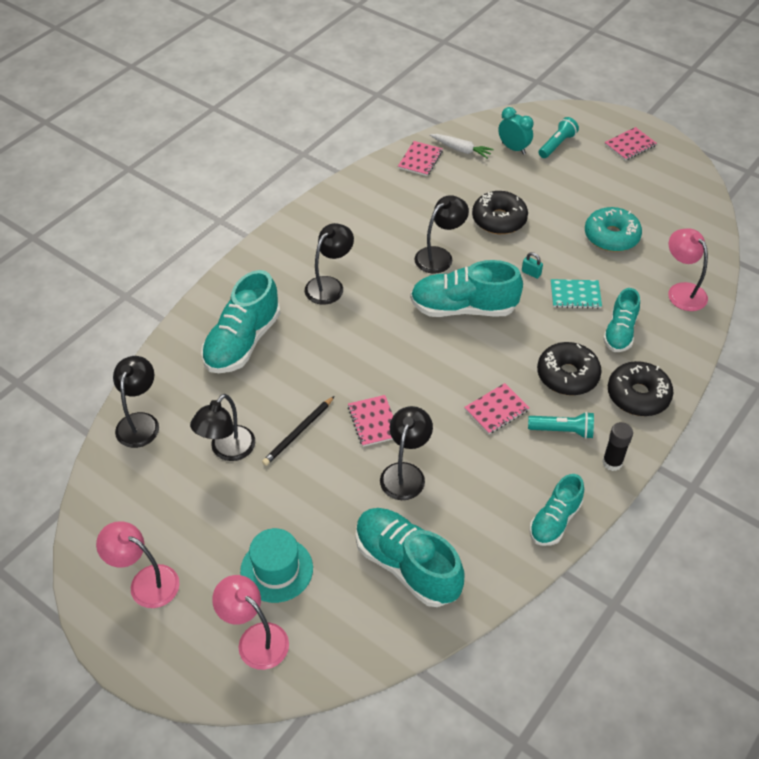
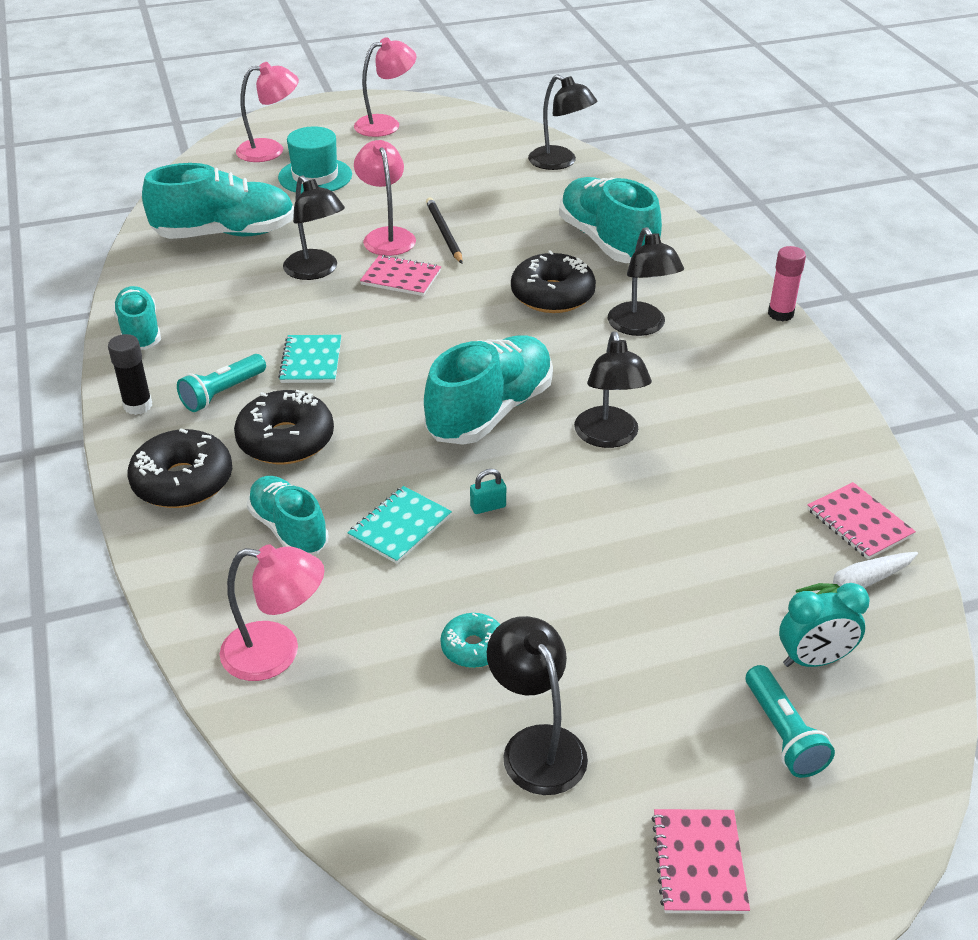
camera: 125 degrees right, 10 degrees down
(227, 450) = (471, 192): black lamp -> black lamp (536, 745)
(266, 236) = (780, 314): none -> pink glue stick
(329, 462) = (386, 236): none -> pink lamp
(496, 410) = (311, 361): pink notebook -> turquoise notebook
(499, 219) = (633, 536): black donut -> black donut (552, 295)
(611, 236) = (473, 647): turquoise donut -> turquoise donut, size x0.56

